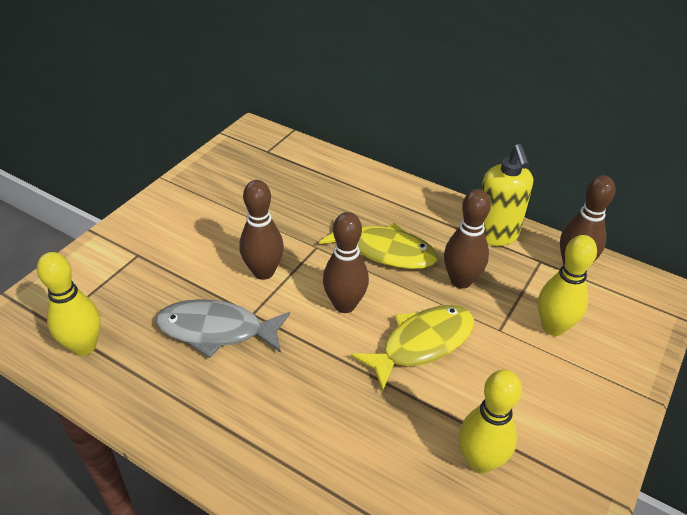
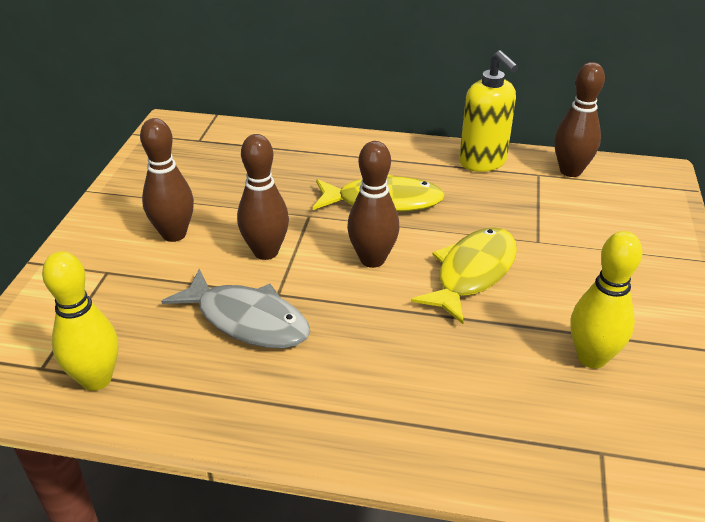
camera: 20 degrees left, 5 degrees down
(216, 330) = (247, 320): grey fish -> grey fish turned 135 degrees counterclockwise
(461, 281) = (475, 209): brown bowling pin -> brown bowling pin (174, 234)
(553, 327) = (585, 226): yellow bowling pin -> none

